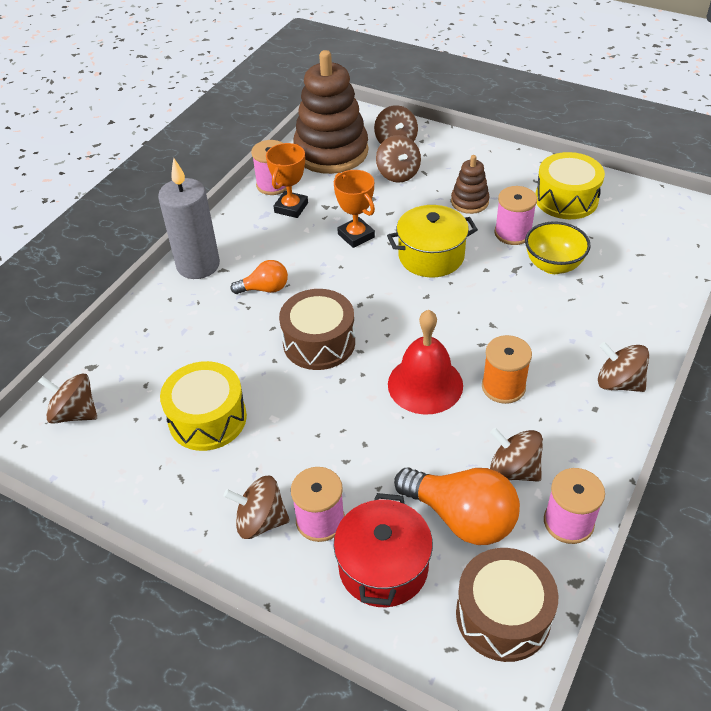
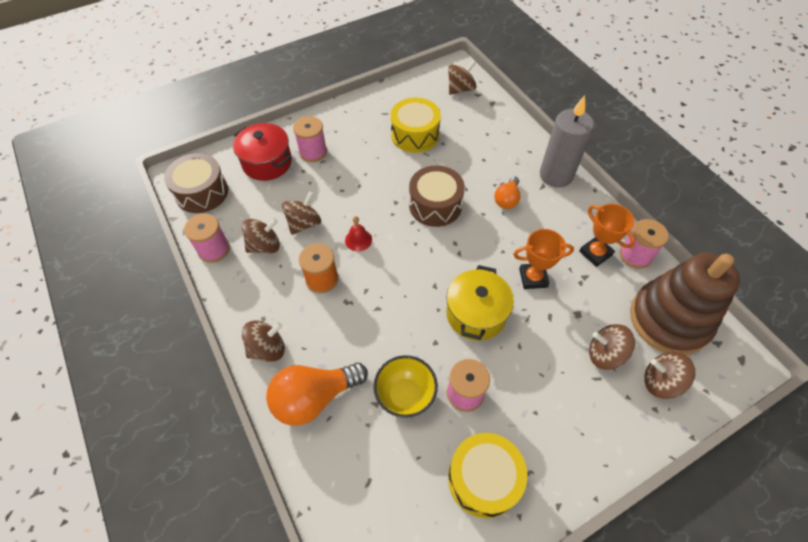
camera: 120 degrees right, 10 degrees up
(260, 521) = (333, 131): brown spinning top -> brown spinning top (304, 223)
(425, 384) = (358, 240): red bell -> red bell, size x0.50
(461, 517) = (261, 206): orange light bulb -> orange light bulb (314, 398)
(469, 202) = (529, 387): brown stacking toy -> none

